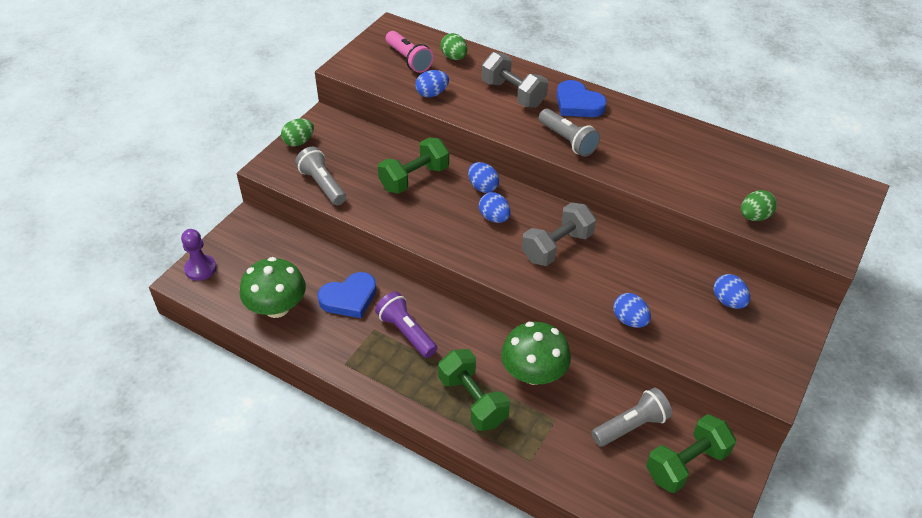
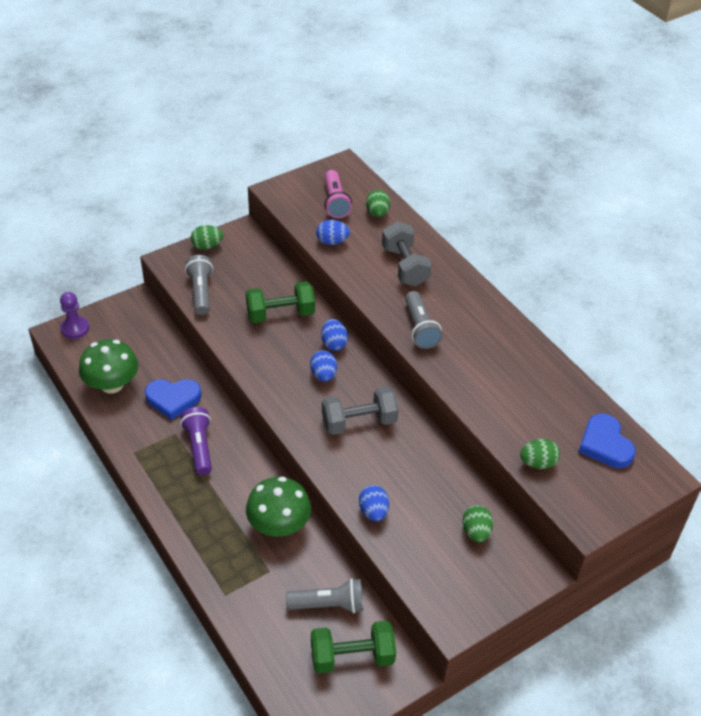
camera: 25 degrees right, 0 degrees up
(472, 400) = (213, 526): green dumbbell -> none
(578, 104) = (457, 296): blue heart -> blue heart (605, 444)
(728, 301) = (476, 532): blue egg -> green egg

